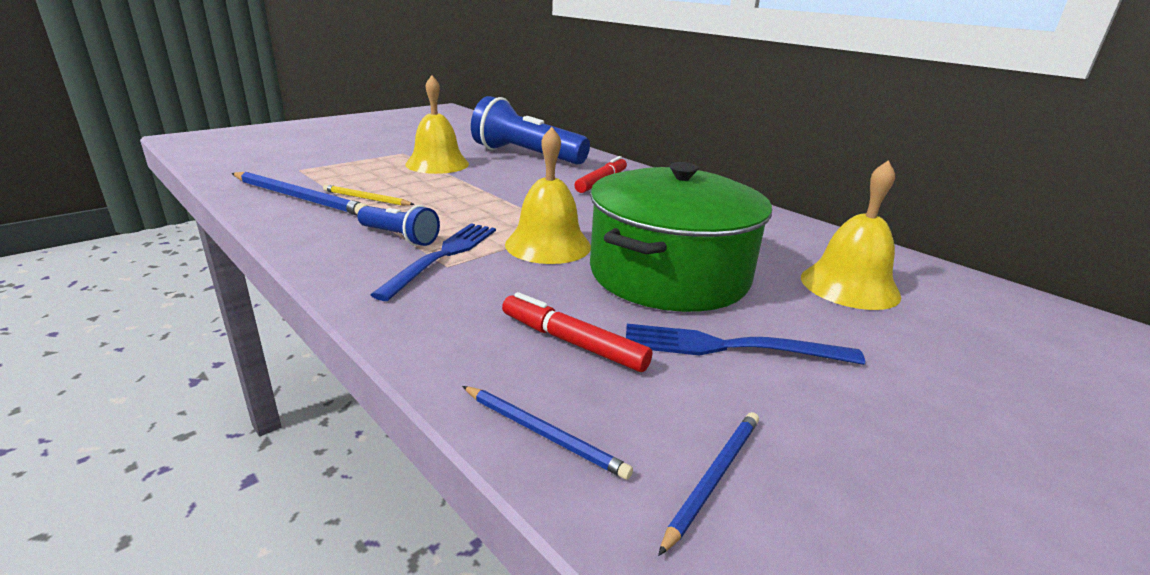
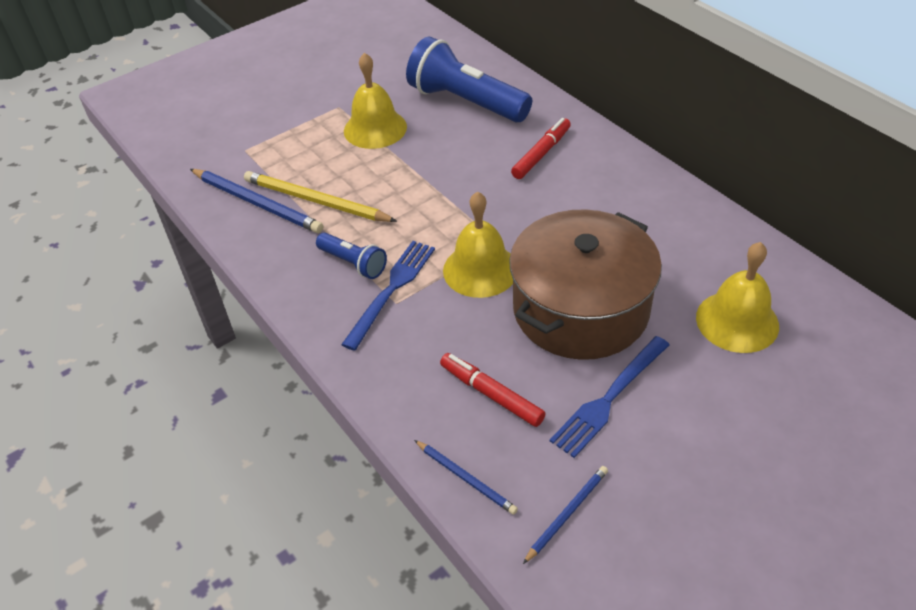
camera: 10 degrees right, 20 degrees up
(366, 198) = (316, 201): yellow pencil -> yellow pencil, size x1.79
(669, 274) = (580, 309): green pot -> brown pot
(729, 347) = (609, 398): blue fork -> blue fork turned 60 degrees counterclockwise

